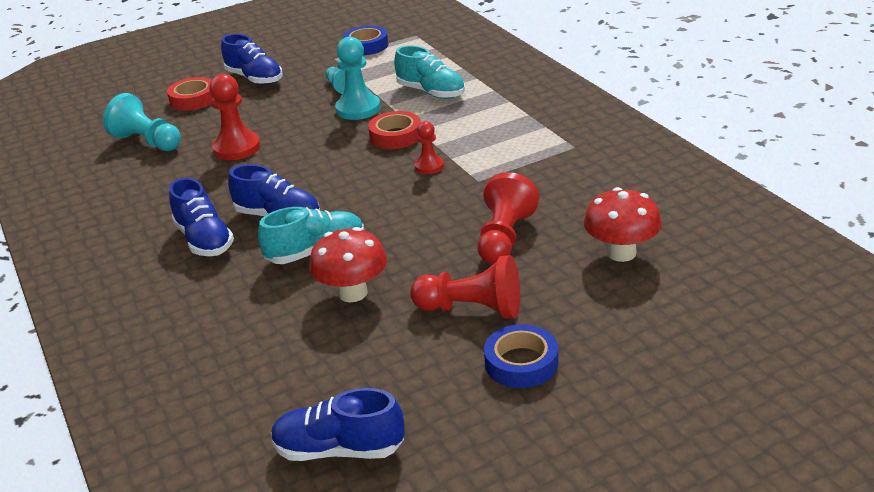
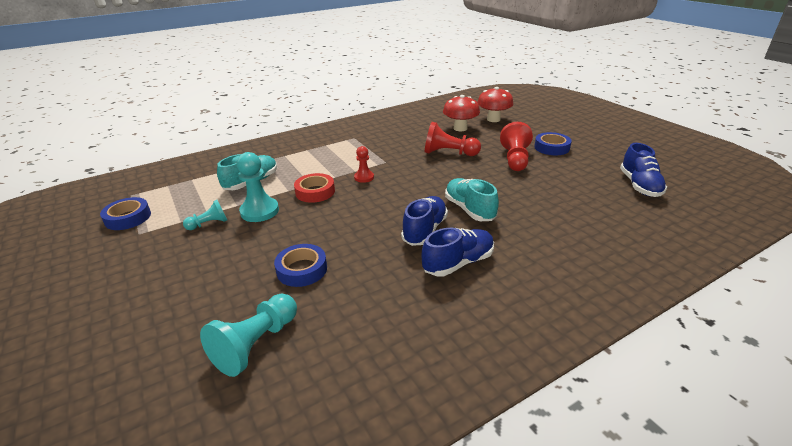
camera: 95 degrees left, 0 degrees up
(193, 99) = (161, 324): red tape -> none
(237, 148) = (302, 269): red pawn -> blue tape
(254, 78) = (143, 281): blue shoe -> none
(353, 293) = (511, 193): red mushroom -> red mushroom (493, 119)

